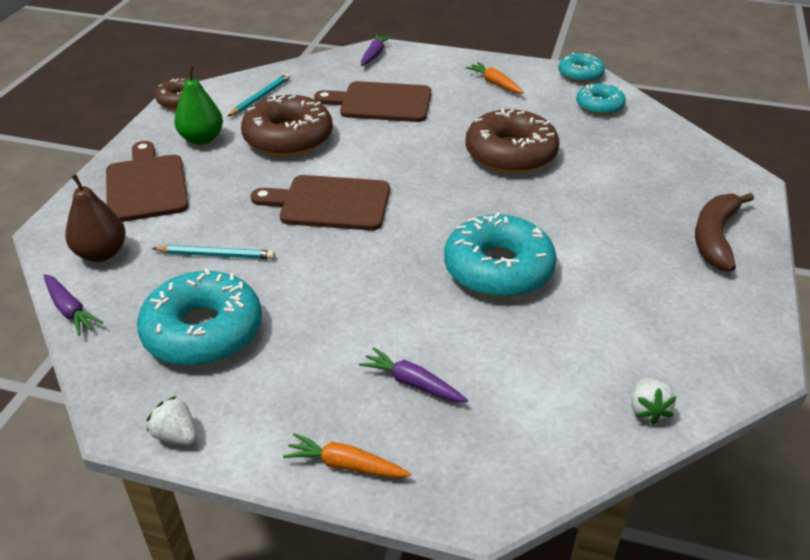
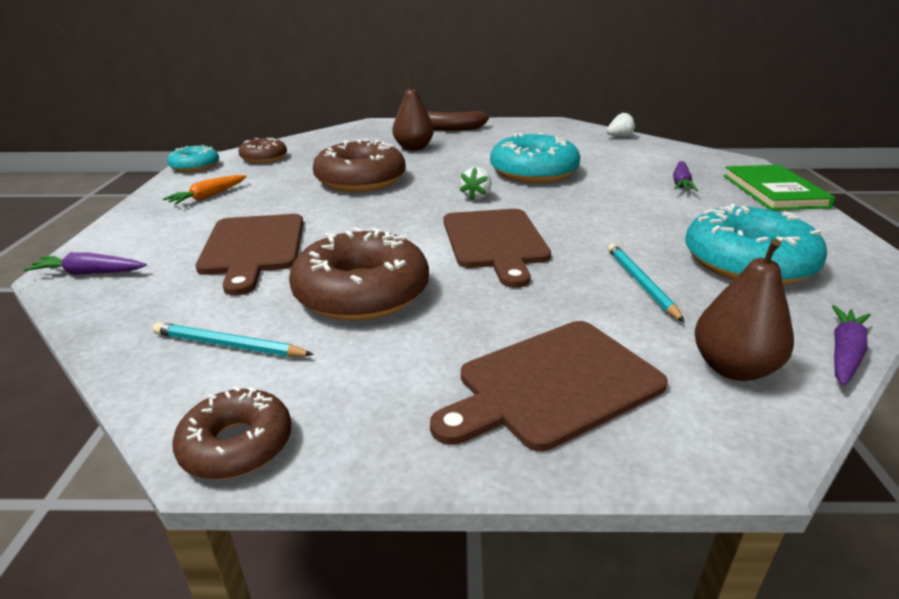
camera: 105 degrees left, 10 degrees down
(176, 435) = (856, 245): white strawberry -> white strawberry (476, 197)
(202, 139) = (388, 369): green pear -> none
(346, 465) = (774, 191): orange carrot -> green book
(599, 106) = (264, 158): turquoise donut -> brown donut
(618, 198) = (413, 148): none -> brown pear

